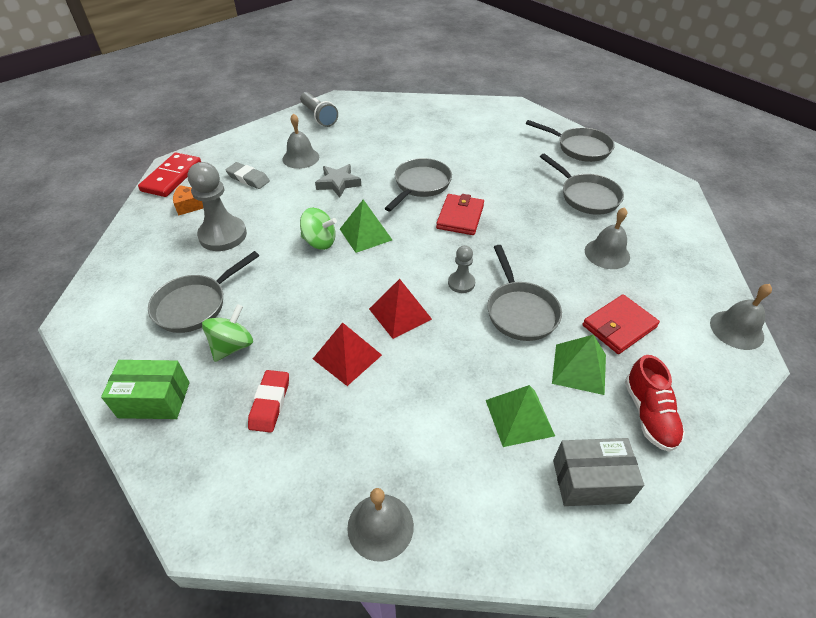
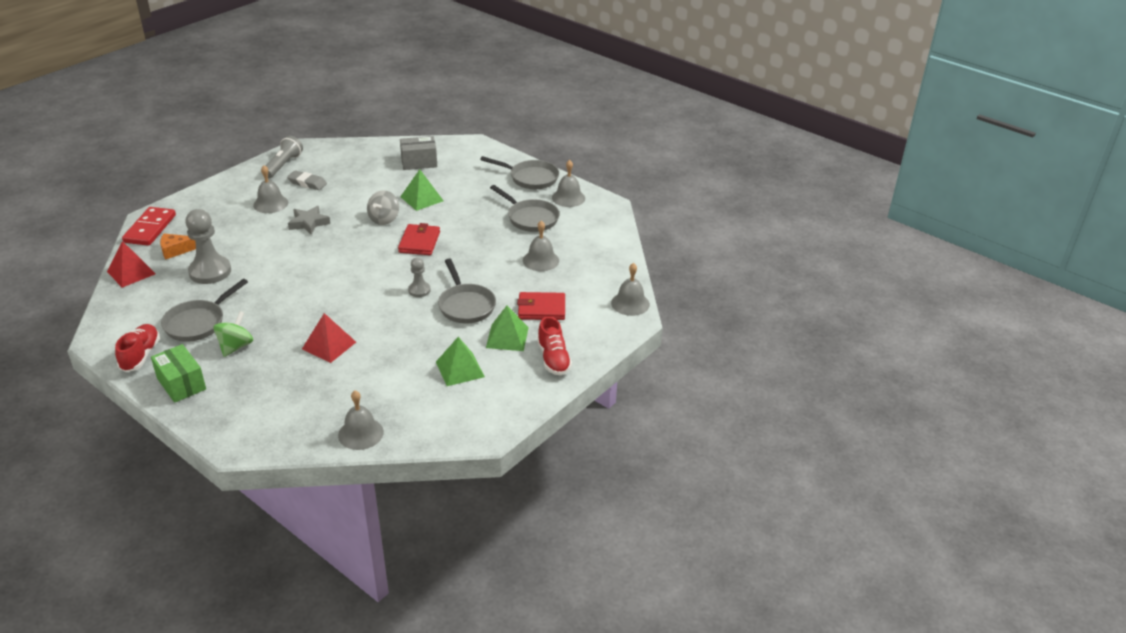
camera: 10 degrees left, 10 degrees down
(117, 347) = (140, 355): none -> red shoe
(154, 400) = (181, 384): green box -> green box turned 60 degrees clockwise
(248, 178) = (223, 225): grey eraser -> grey eraser (307, 183)
(270, 403) = (272, 378): red eraser -> none
(319, 117) = (283, 165): grey flashlight -> grey flashlight turned 120 degrees counterclockwise
(319, 242) = (297, 270): green spinning top -> none
(365, 234) = (337, 261): green pyramid -> green pyramid (421, 198)
(400, 314) = (369, 315): red pyramid -> red pyramid (131, 272)
(420, 185) = (384, 219): grey pan -> grey spinning top
(590, 481) = (506, 398): grey box -> grey box (419, 162)
(619, 326) = (541, 309): red wallet -> red wallet turned 45 degrees clockwise
(626, 174) = (568, 198): none -> grey bell

